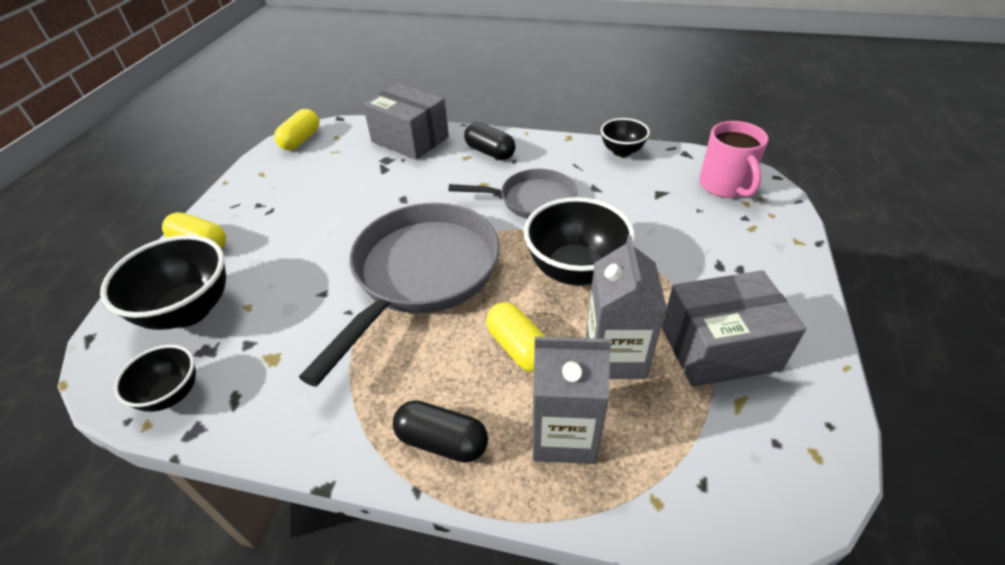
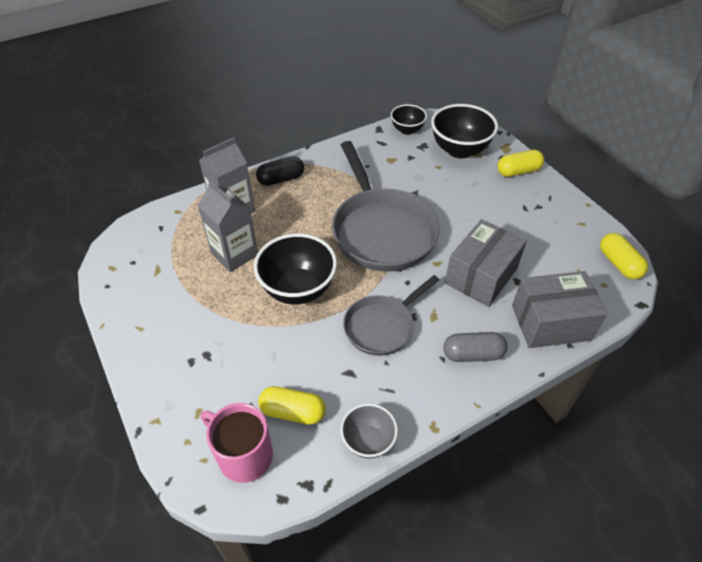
camera: 135 degrees right, 5 degrees up
(490, 152) = (473, 354): black capsule -> grey capsule
(518, 347) = (287, 229): yellow capsule -> yellow capsule (293, 412)
(622, 151) = (368, 441): black bowl -> grey bowl
(719, 348) = (180, 293): grey box -> grey box (481, 276)

